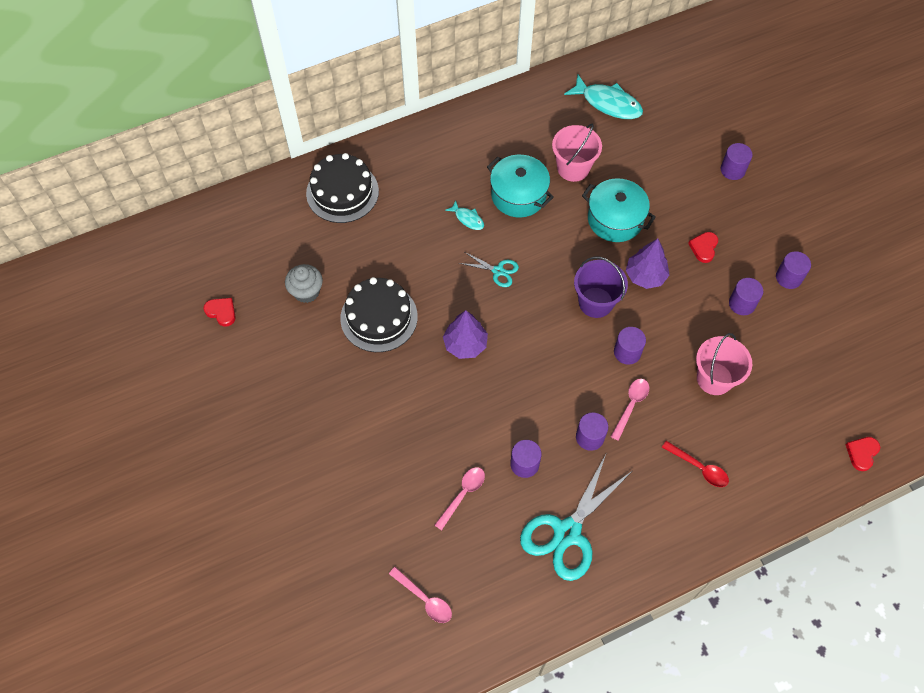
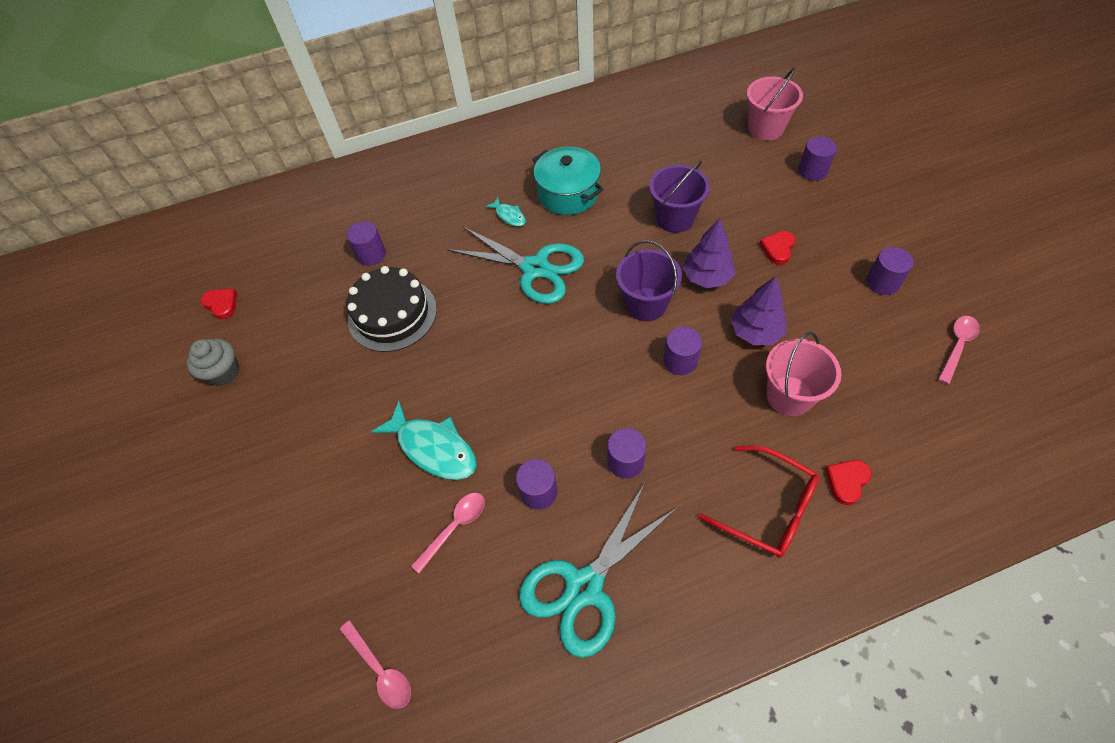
camera: 10 degrees right, 5 degrees down
(306, 292) = (318, 285): grey cupcake -> grey cupcake (224, 372)
(342, 192) = (379, 189): black cake -> none
(465, 344) = (486, 346): purple tree -> purple tree (756, 332)
(498, 271) = (535, 269): turquoise scissors -> turquoise scissors, size x2.06
(573, 168) = (631, 168): pink bucket -> pink bucket (765, 128)
(608, 103) = (674, 109): turquoise fish -> turquoise fish (433, 448)
(615, 219) = (675, 218): turquoise pot -> purple bucket
(631, 405) = (681, 424): pink spoon -> pink spoon (957, 346)
(699, 468) = (768, 508): red spoon -> red glasses
(742, 303) = (824, 310): purple cylinder -> purple cylinder (371, 254)
(862, 453) = (994, 500): red heart -> red heart (846, 481)

